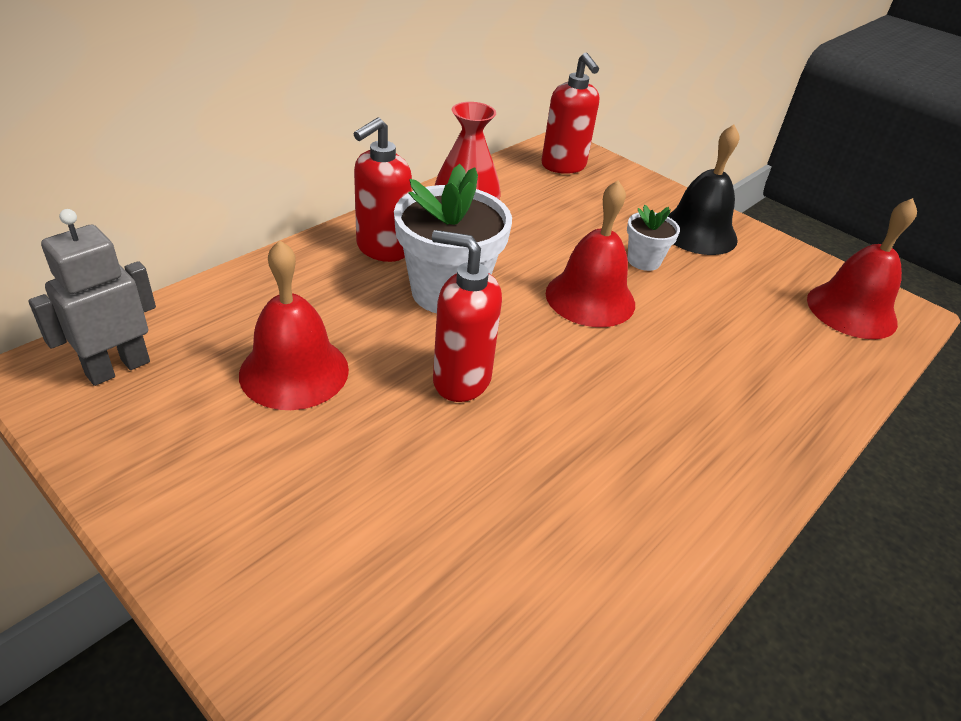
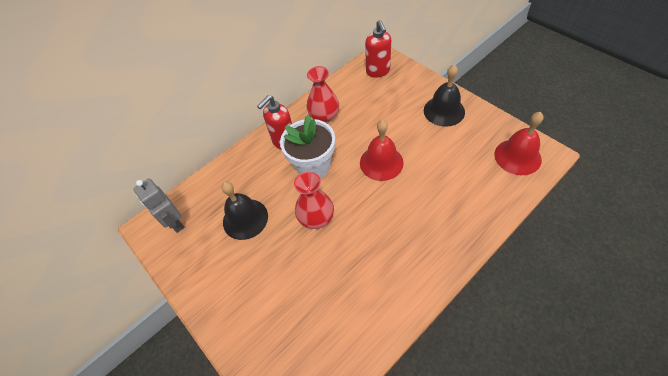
camera: 15 degrees right, 15 degrees up
(118, 368) = (175, 223): grey robot -> grey robot turned 90 degrees counterclockwise
(294, 371) = (245, 219): red bell -> black bell
(461, 380) = (316, 218): red soap dispenser -> red vase
(643, 261) = (412, 134): white flower pot -> none

